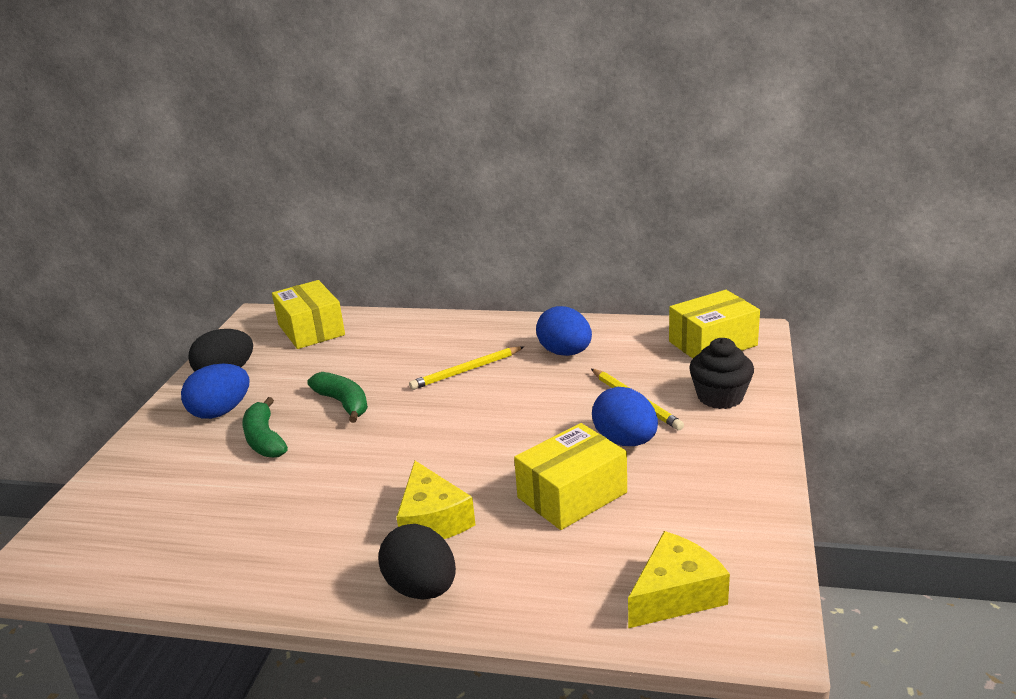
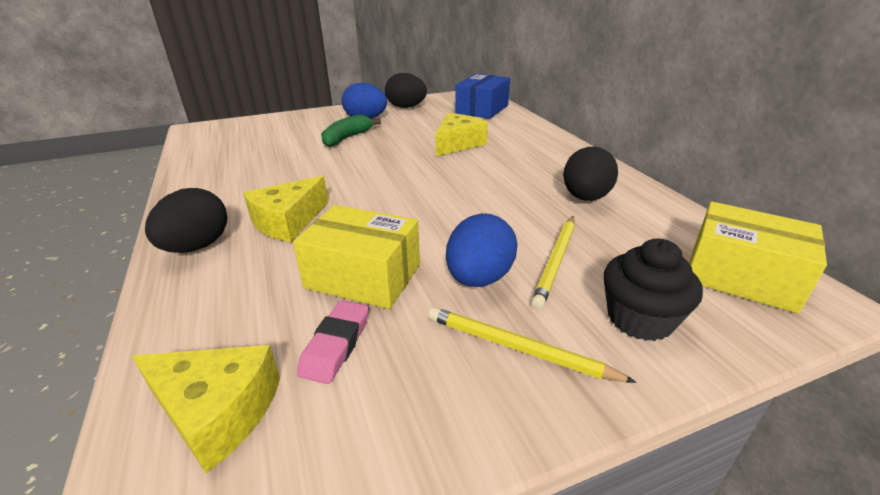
camera: 55 degrees right, 5 degrees up
(311, 330) = (482, 109): yellow box -> blue box
(343, 403) = (409, 145): green banana -> none
(382, 374) = (457, 144): none -> yellow cheese
(466, 370) = (500, 168): yellow pencil -> yellow pencil (518, 348)
(565, 353) = (585, 198): blue egg -> black egg
(647, 527) = (336, 345): none -> pink eraser

